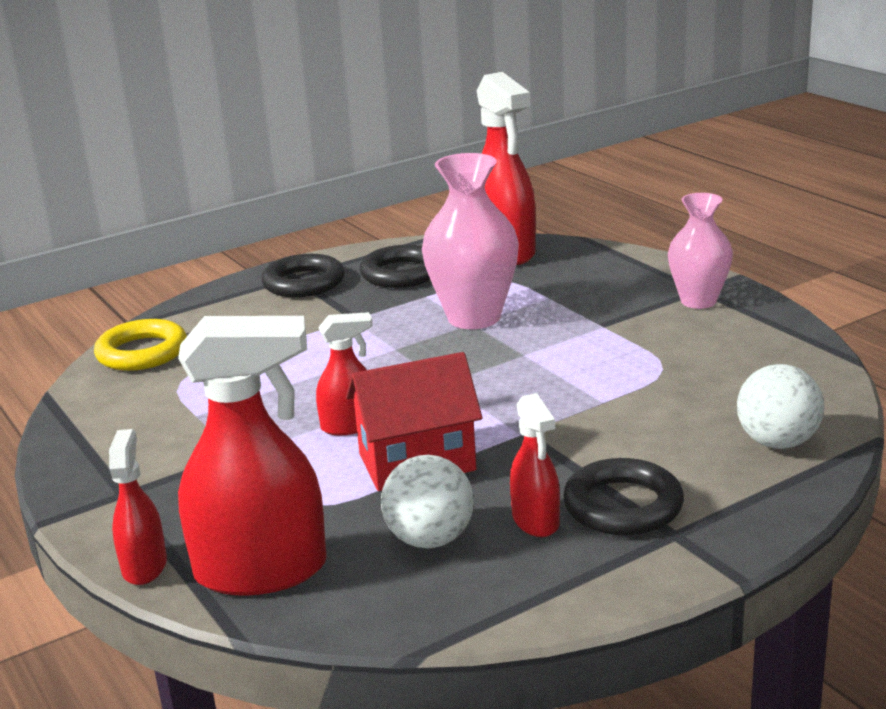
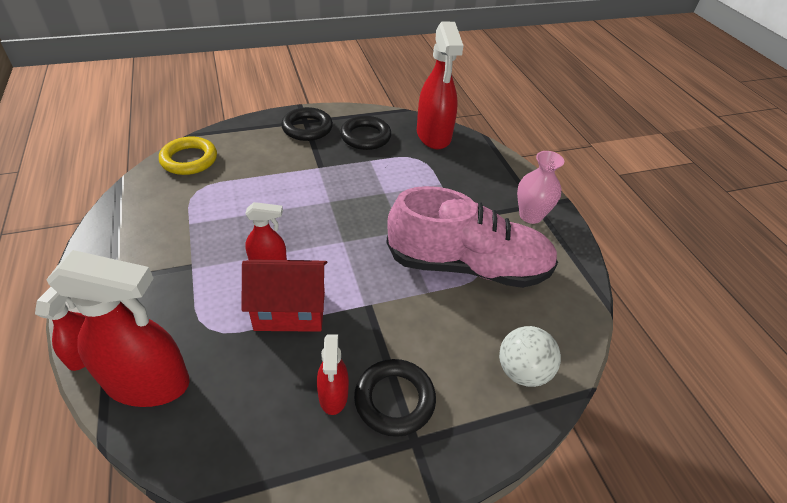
camera: 10 degrees right, 20 degrees up
(430, 539) = (261, 389): white ball -> none
(474, 318) = (388, 188): pink vase -> none
(641, 366) = (467, 266): none -> pink shoe

